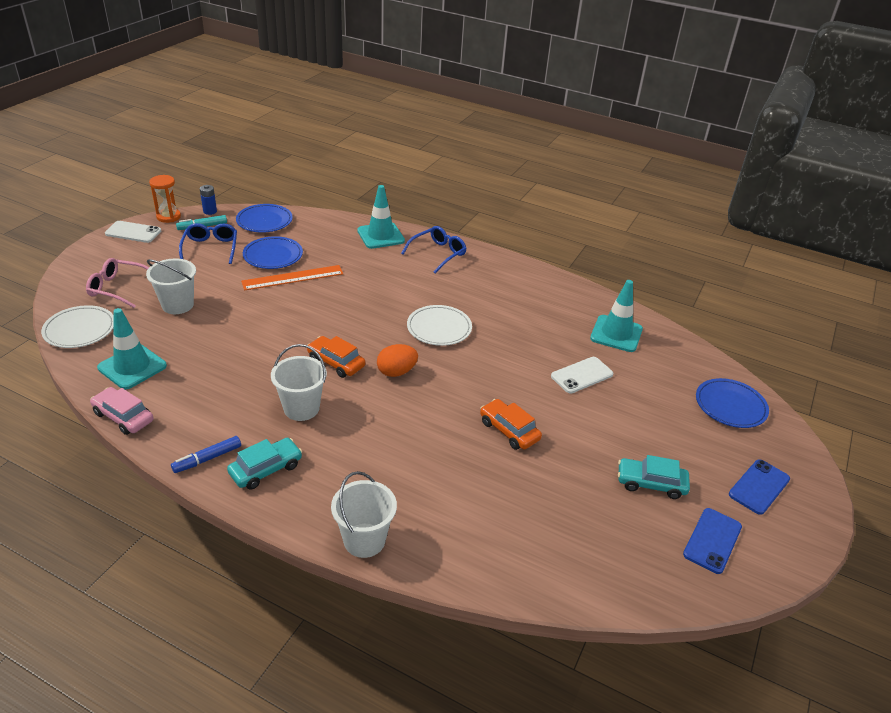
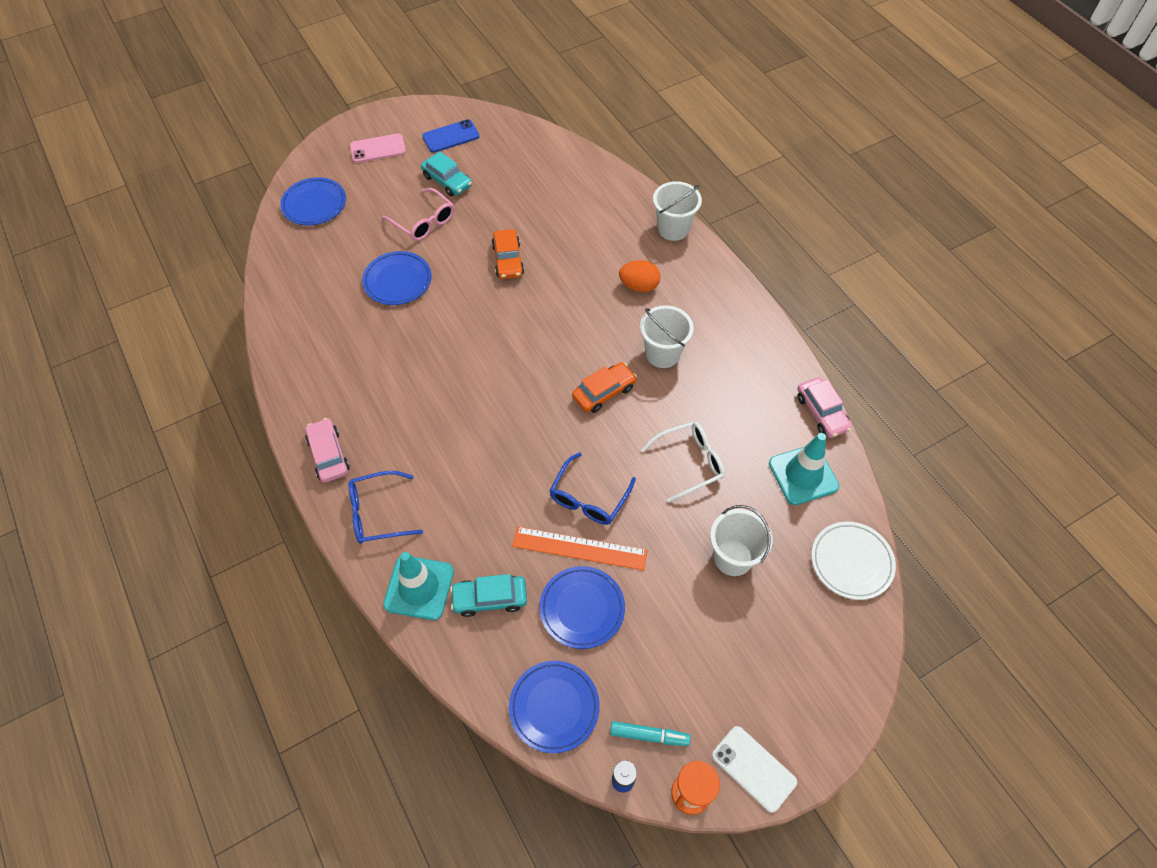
camera: 145 degrees left, 20 degrees up
(118, 288) = (797, 626): pink glasses -> pink glasses (424, 222)
(207, 459) = (760, 338): blue marker -> none
(210, 248) = (656, 667): blue glasses -> blue glasses (589, 498)
(236, 343) = (689, 462): none -> white glasses
(266, 469) = (717, 309): turquoise car -> turquoise car (490, 598)
(336, 362) = (604, 392): orange car -> orange car turned 105 degrees counterclockwise
(396, 372) = (555, 356): orange egg -> orange egg (639, 286)
(439, 328) = (475, 391): white plate -> none
(499, 266) = (329, 455): none -> pink car
(582, 375) = (397, 281): white phone -> blue plate
(616, 334) = (315, 308): turquoise traffic cone -> none
(759, 487) = (378, 149): blue phone -> pink phone

